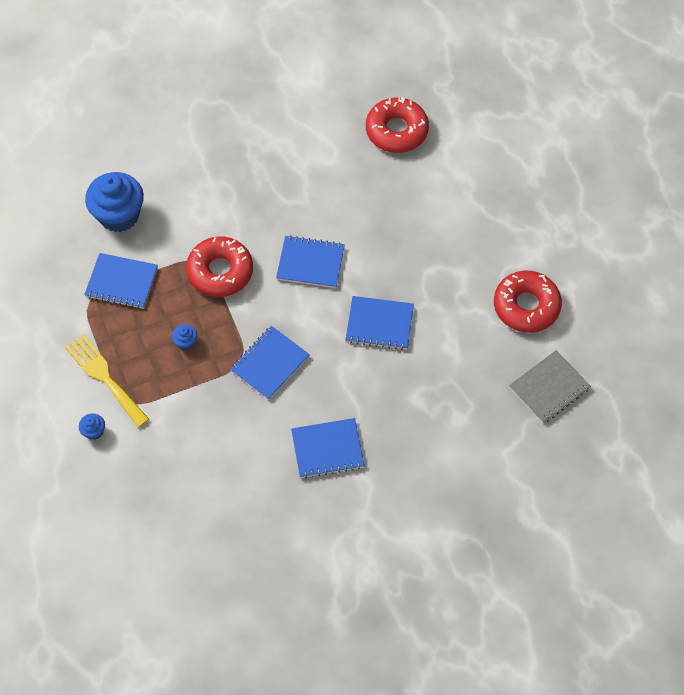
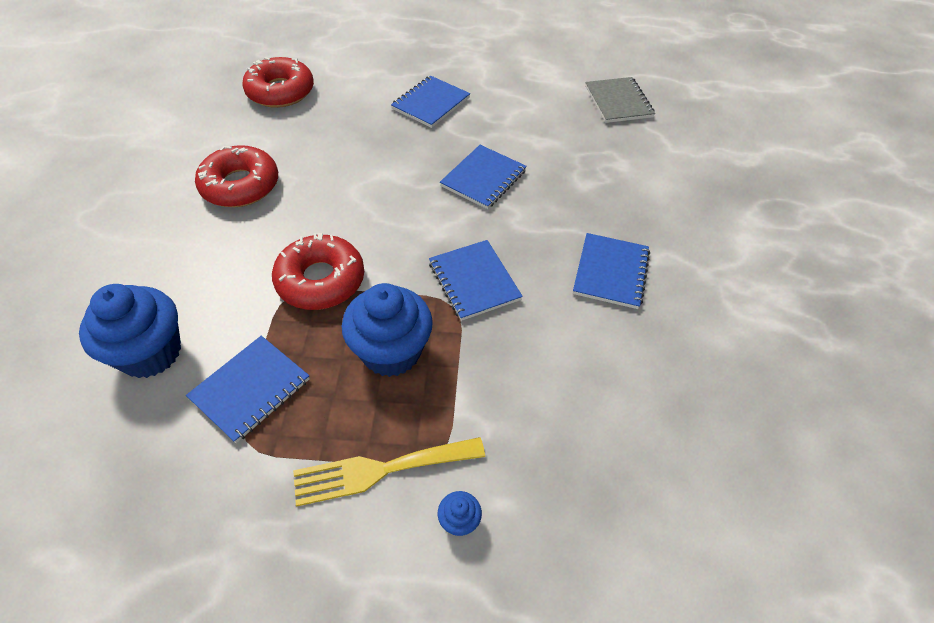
camera: 65 degrees left, 10 degrees down
(186, 342) = (391, 351): blue cupcake -> blue cupcake, size x2.36
(310, 263) = (373, 201): blue notebook -> blue notebook (431, 103)
(526, 306) = (528, 85): red donut -> red donut (240, 185)

